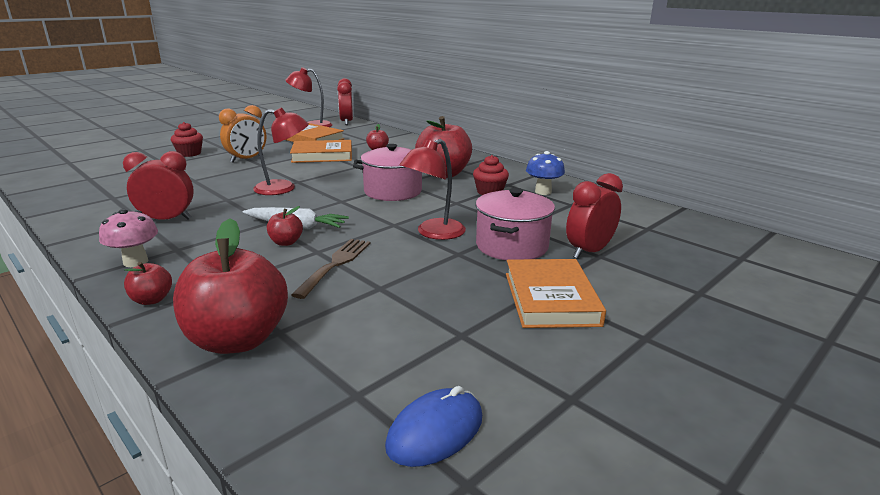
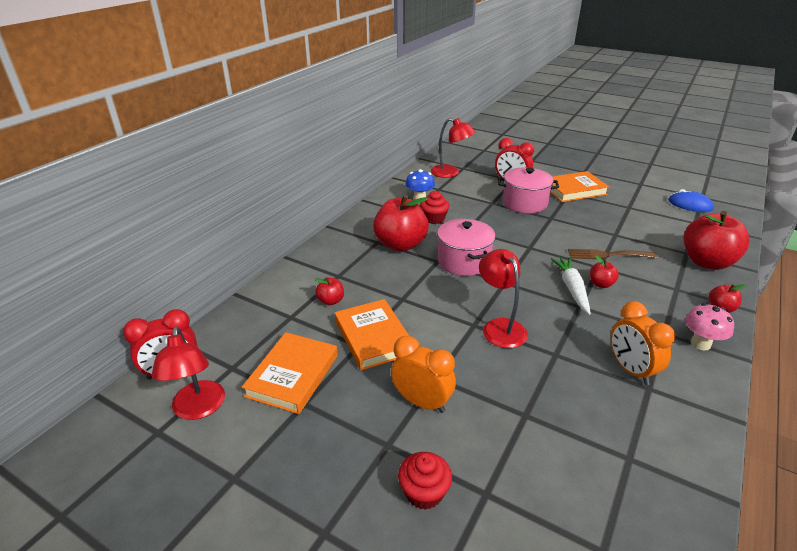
camera: 105 degrees left, 10 degrees up
(167, 220) = (630, 370): red clock -> orange clock
(433, 233) = (530, 230): red lamp -> red lamp (450, 173)

